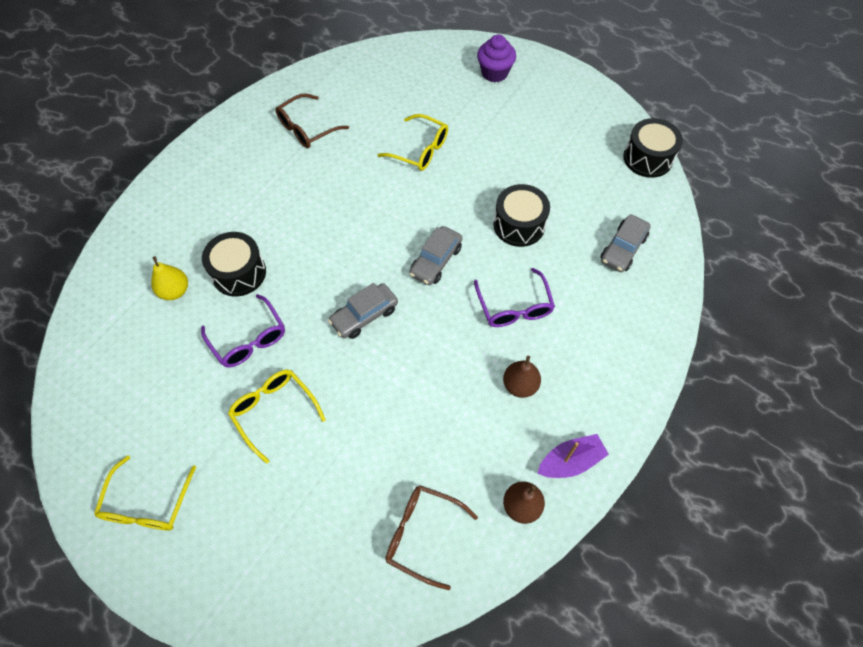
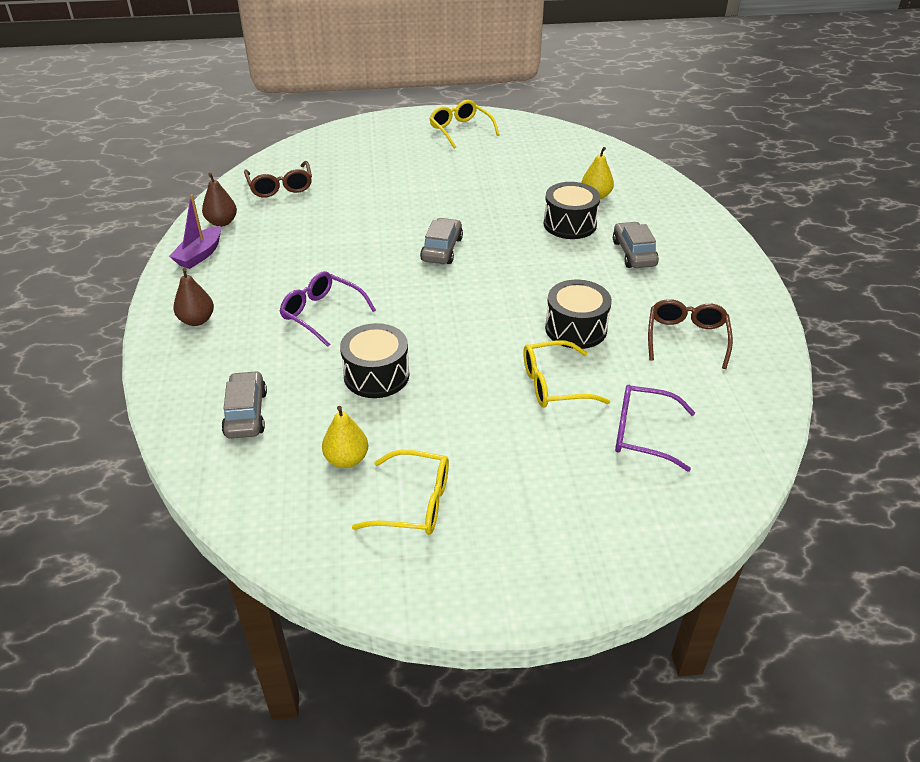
camera: 140 degrees right, 20 degrees down
(248, 339) = (507, 201): purple glasses -> purple glasses (643, 434)
(274, 412) = (439, 184): yellow glasses -> yellow glasses (413, 503)
(423, 534) = (280, 186): brown glasses -> brown glasses turned 90 degrees clockwise
(436, 261) = (426, 308): grey car -> grey car (634, 253)
(494, 73) = (585, 532): purple cupcake -> none
(520, 385) = (273, 272): brown pear -> brown pear (197, 320)
(581, 179) = (346, 459): none -> yellow pear
(647, 158) = (278, 537): black drum -> black drum (576, 328)

